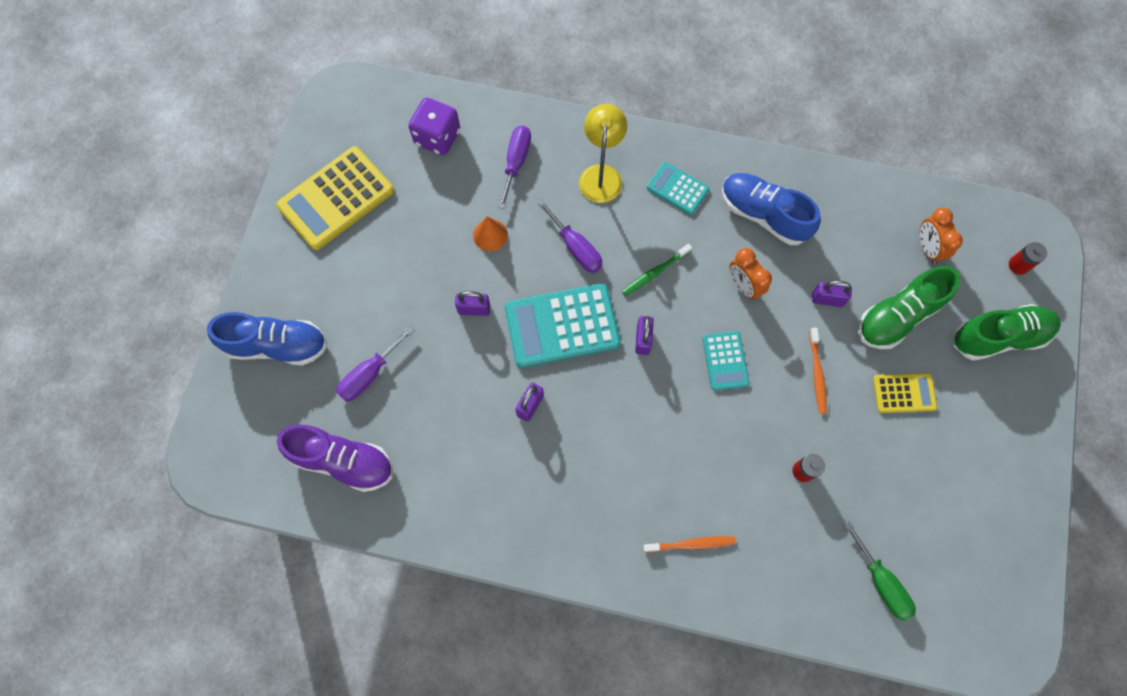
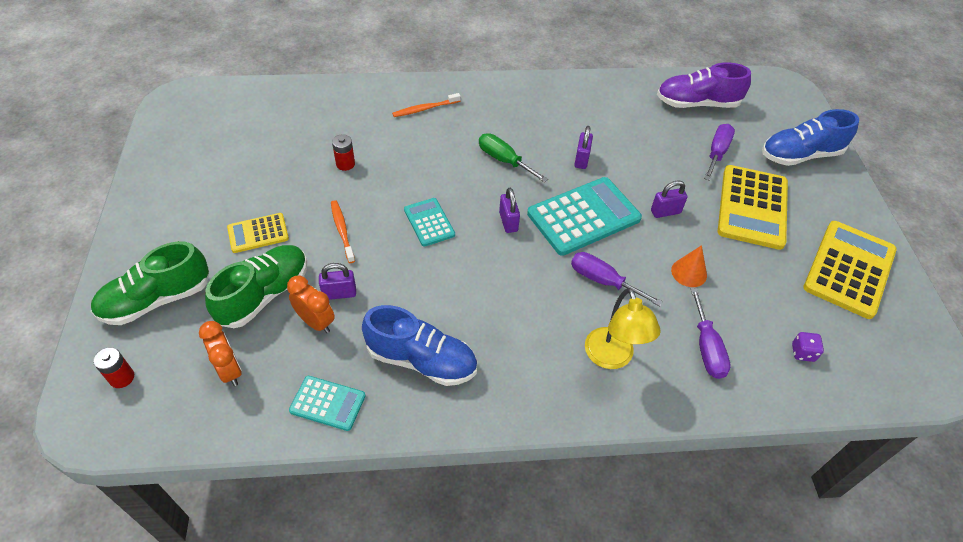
camera: 160 degrees right, 20 degrees down
(380, 291) = (752, 207): none -> yellow calculator
(437, 137) = (802, 352): purple dice -> purple dice, size x0.51
(655, 272) = (517, 277): green toothbrush -> none
(677, 189) = (524, 364): turquoise calculator -> turquoise calculator (328, 403)
(743, 285) = (427, 286): orange clock -> orange clock (316, 322)
(881, 582) = (276, 115): green screwdriver -> green screwdriver (504, 160)

